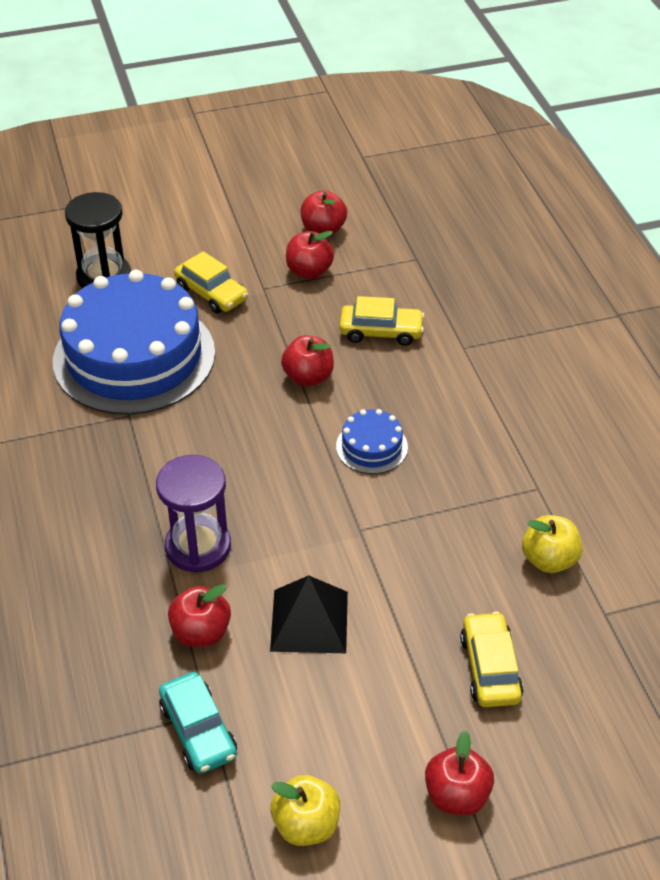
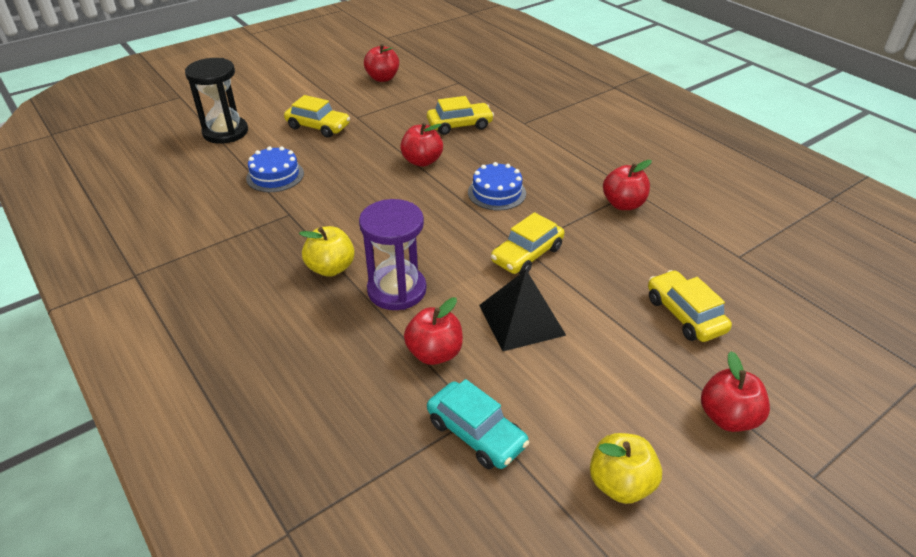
camera: 20 degrees left, 5 degrees down
(134, 356) = (275, 176): blue cake -> blue cake, size x0.42
(309, 271) = (386, 102): red apple -> red apple (623, 204)
(360, 542) = (527, 255): none -> yellow car
(549, 560) = (674, 232): yellow apple -> yellow apple (331, 268)

